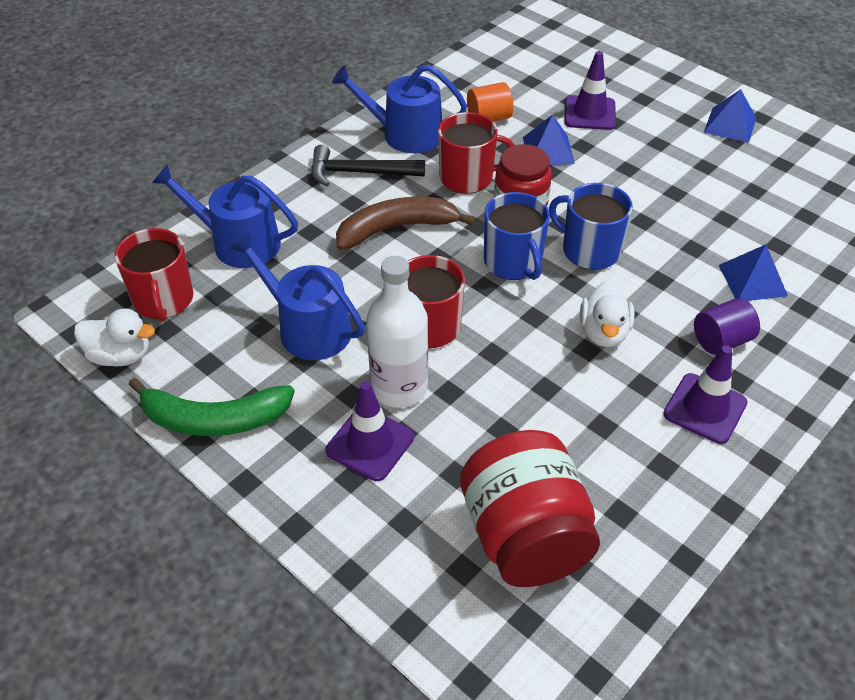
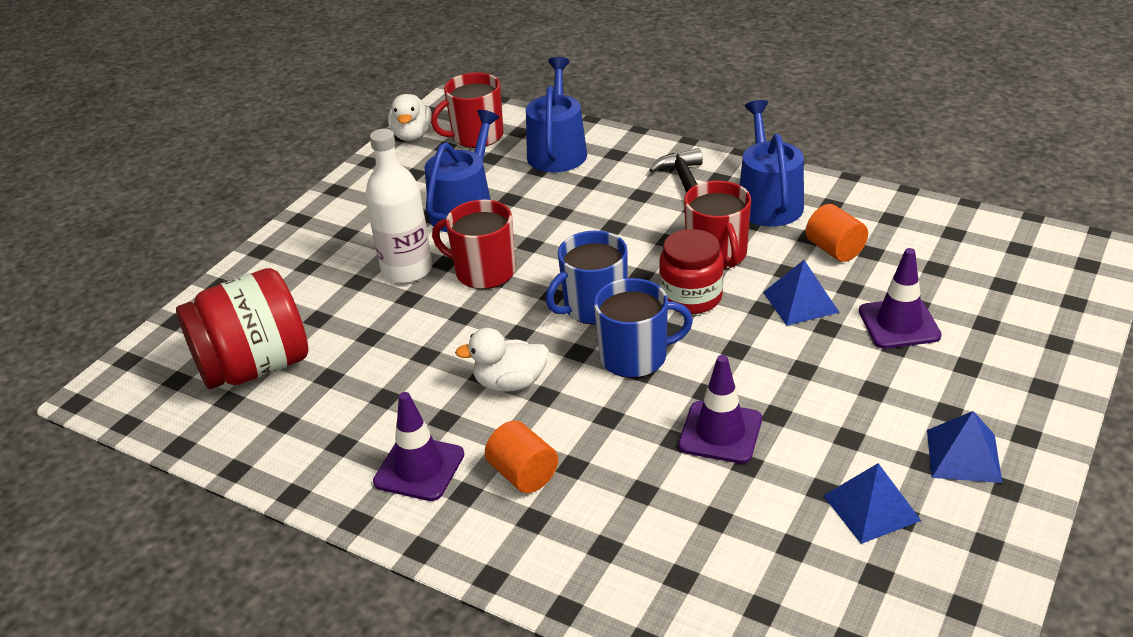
camera: 80 degrees right, 10 degrees down
(214, 419) = (357, 190): green banana -> none
(370, 444) = (343, 268): purple traffic cone -> purple traffic cone (720, 432)
(396, 228) = (614, 227): brown banana -> none
(589, 250) = (635, 357): blue mug -> blue mug turned 60 degrees clockwise
(721, 340) = (523, 474): purple cylinder -> orange cylinder
(752, 280) = (636, 496): blue pyramid -> blue pyramid (871, 508)

